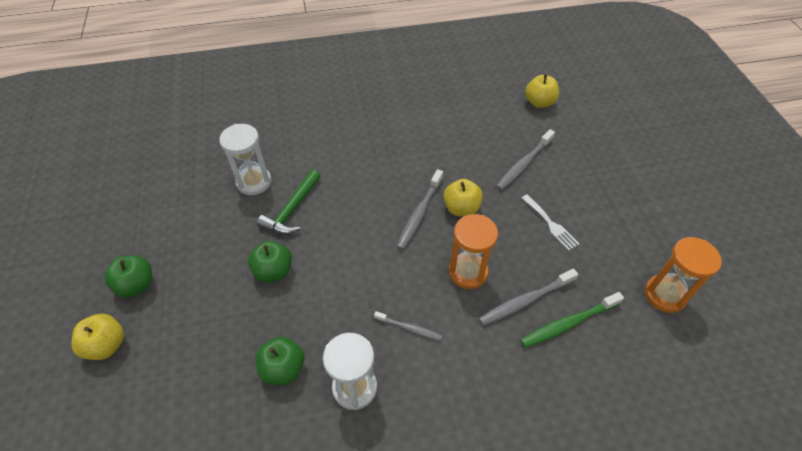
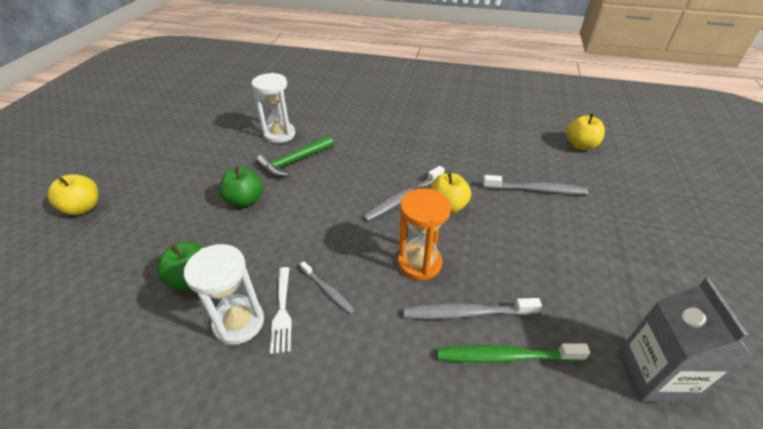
camera: 25 degrees right, 10 degrees down
(136, 285) = (139, 175): green apple -> none
(524, 164) = (535, 190): grey toothbrush -> grey toothbrush turned 150 degrees counterclockwise
(551, 224) = (537, 250): white fork -> white fork (282, 312)
(664, 295) = (653, 375): orange hourglass -> grey carton

